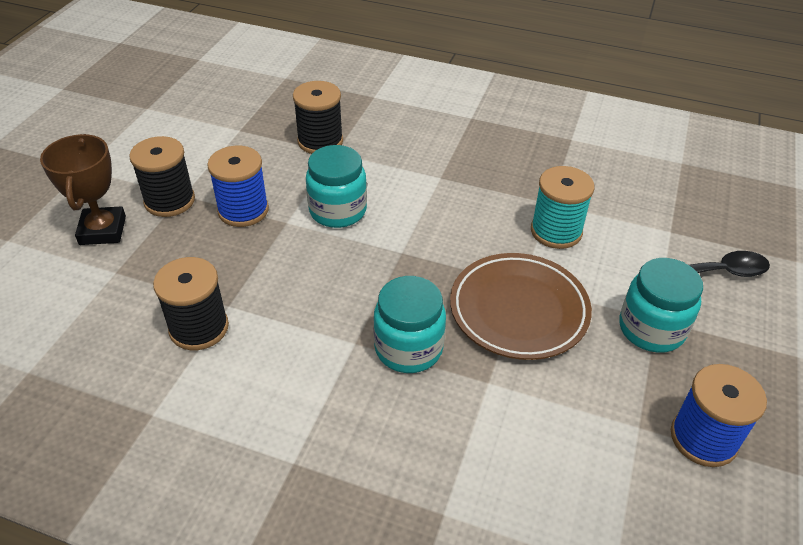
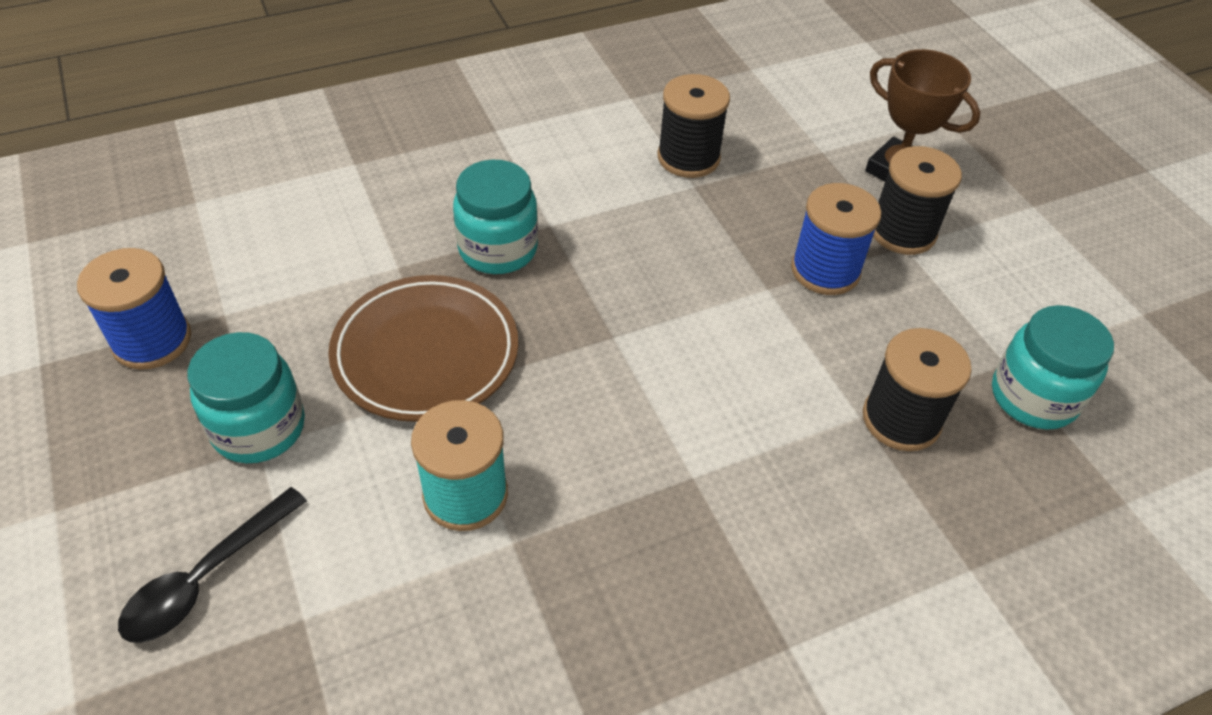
camera: 135 degrees right, 5 degrees up
(338, 211) = (739, 337): turquoise jar -> turquoise jar (1033, 397)

